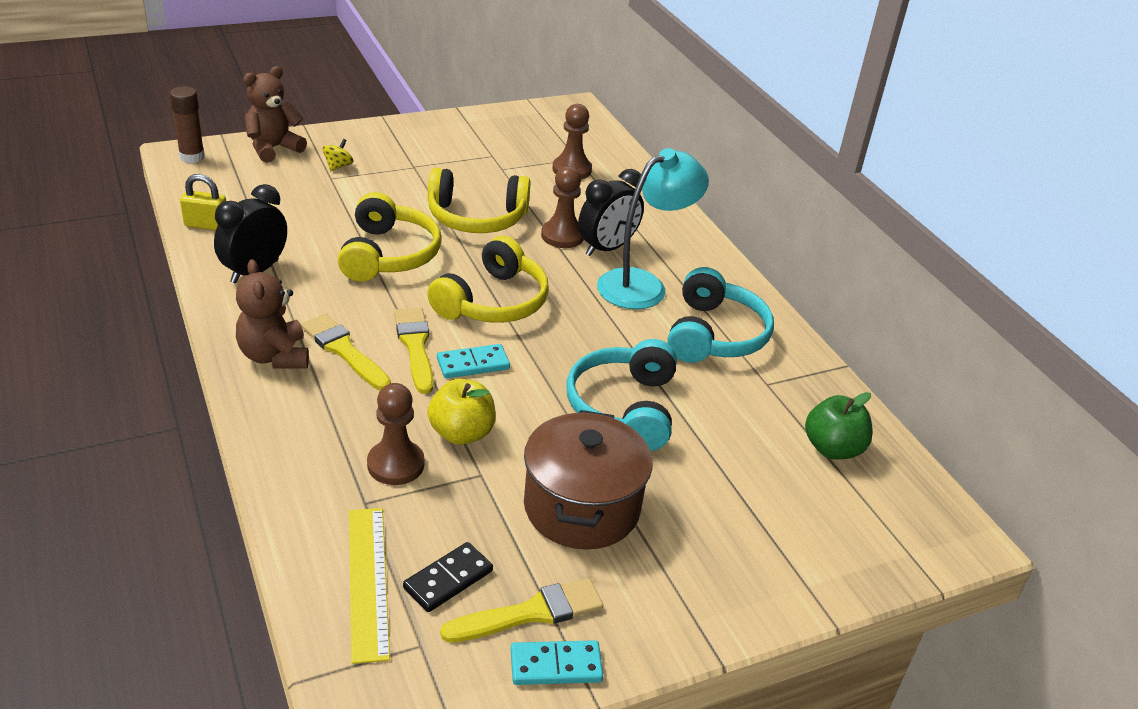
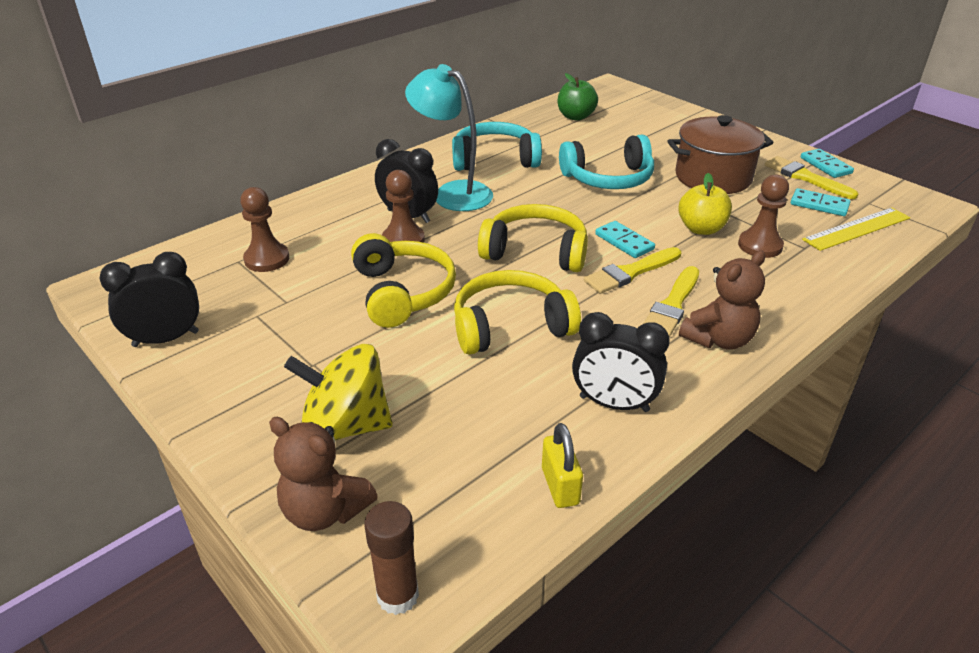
camera: 105 degrees left, 0 degrees up
(338, 166) = (345, 426): yellow spinning top -> yellow spinning top, size x2.43
(448, 579) = (819, 205): black domino -> turquoise domino
(488, 122) = (166, 339): none -> black clock

